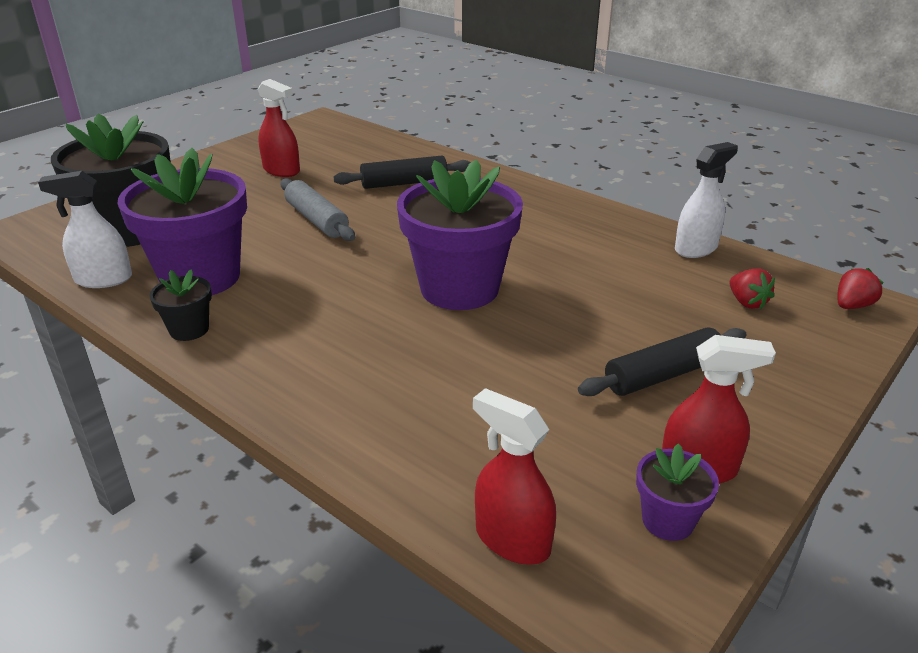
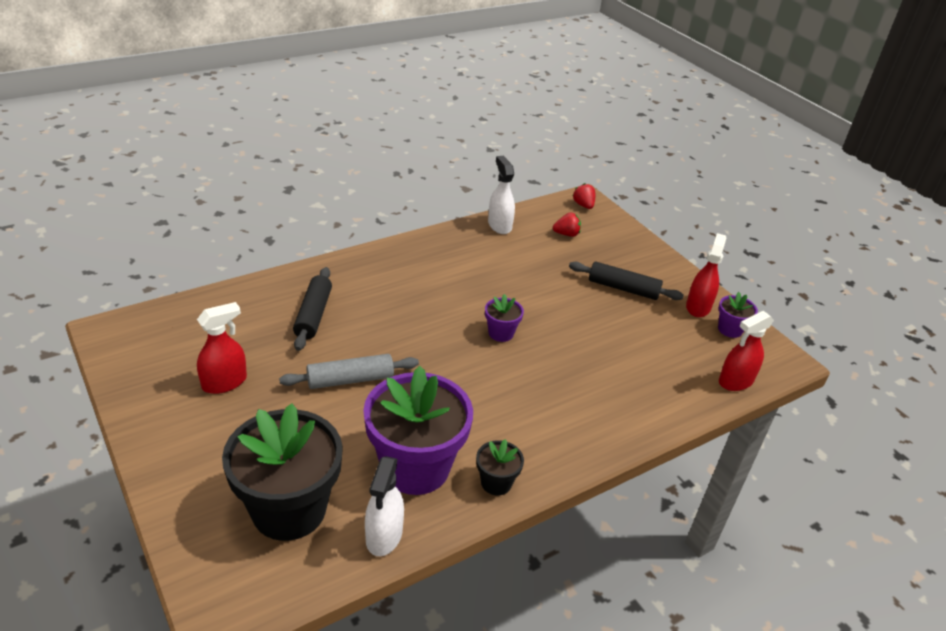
camera: 75 degrees left, 5 degrees up
(459, 288) = (501, 333): purple flower pot -> purple flower pot, size x0.45
(663, 375) = (623, 288): black rolling pin -> black rolling pin turned 60 degrees counterclockwise

